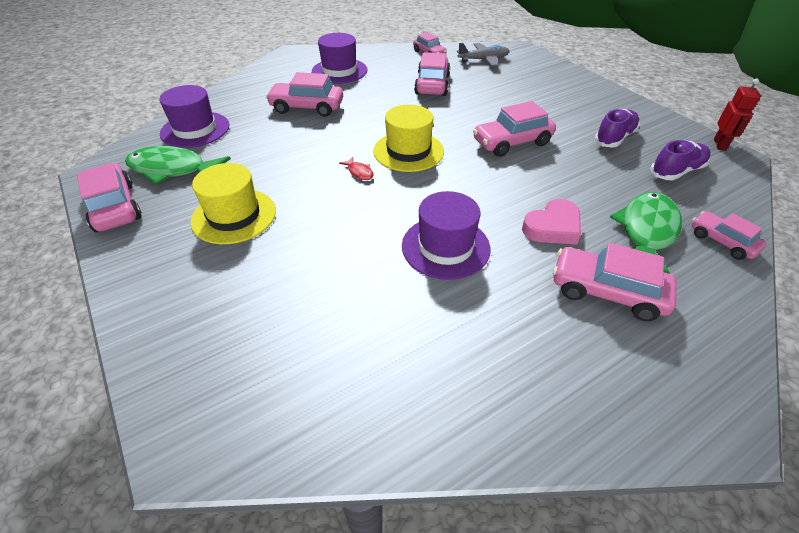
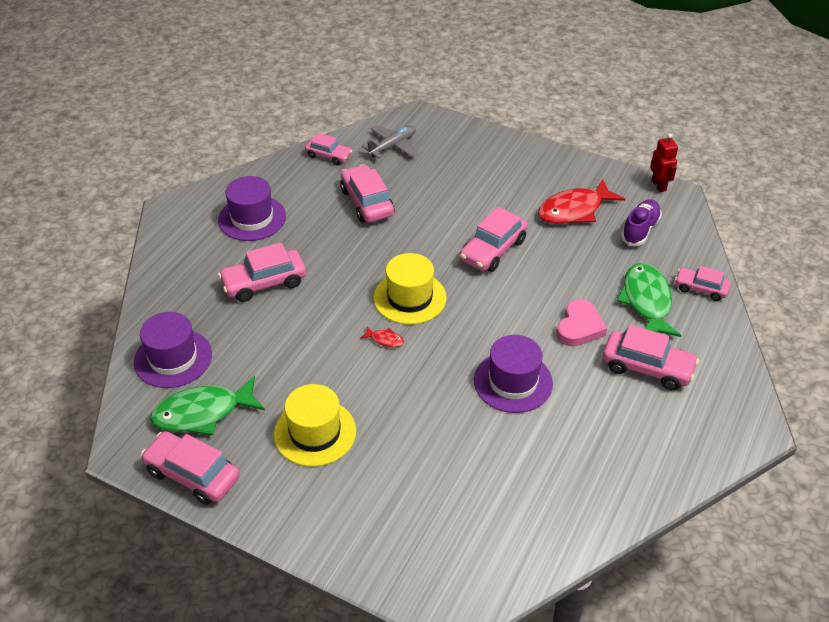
camera: 30 degrees left, 0 degrees up
(607, 292) = (647, 368): pink car -> pink car turned 150 degrees counterclockwise
(614, 138) = (574, 210): purple shoe -> red fish

